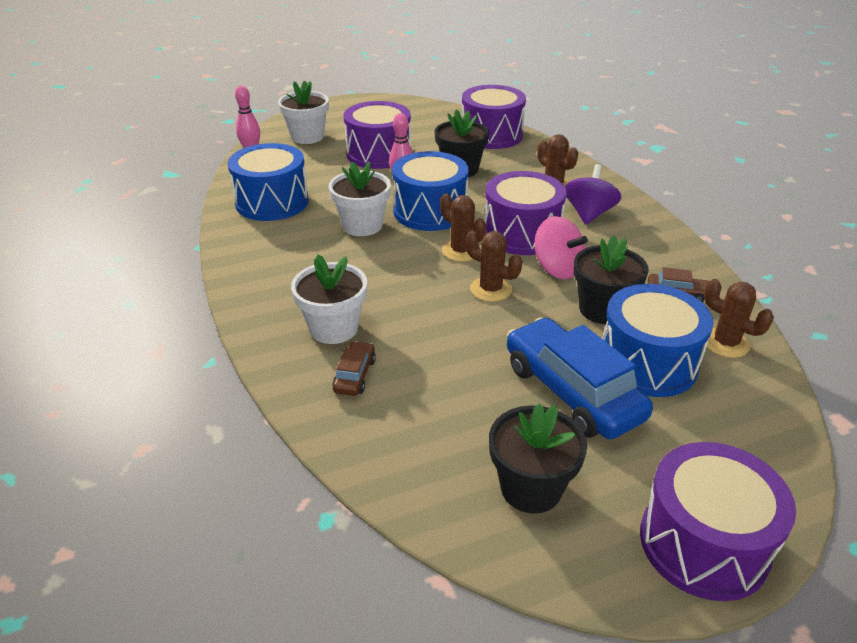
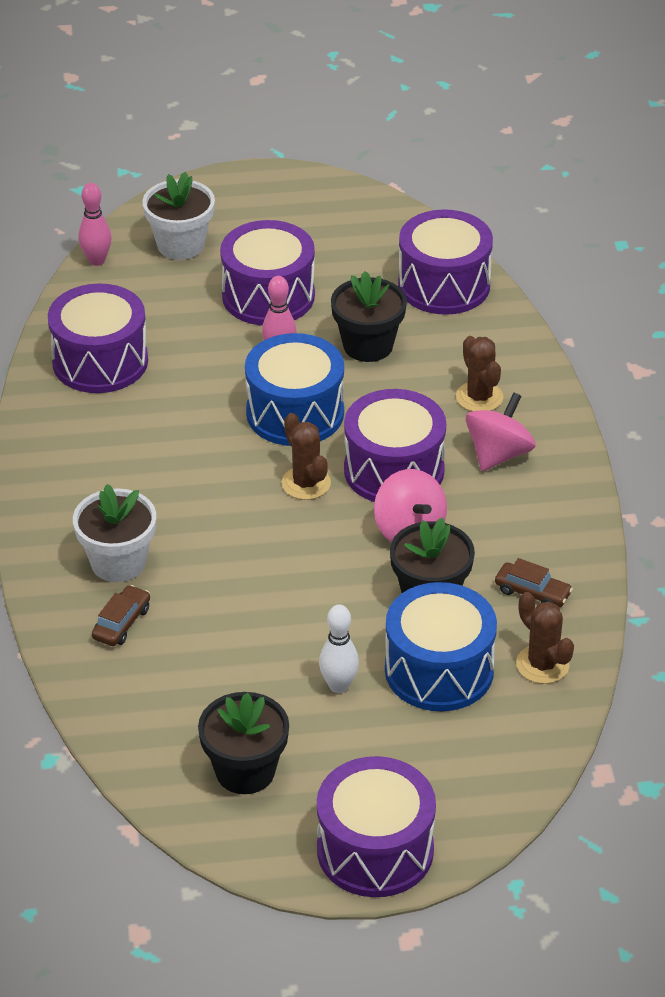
camera: 15 degrees right, 5 degrees up
(272, 202) = (100, 361): blue drum -> purple drum
(362, 225) = (200, 421): white flower pot -> none
(490, 289) = (315, 545): brown cactus -> none
(572, 391) = (338, 686): blue car -> white bowling pin
(588, 214) = (498, 454): purple spinning top -> pink spinning top

